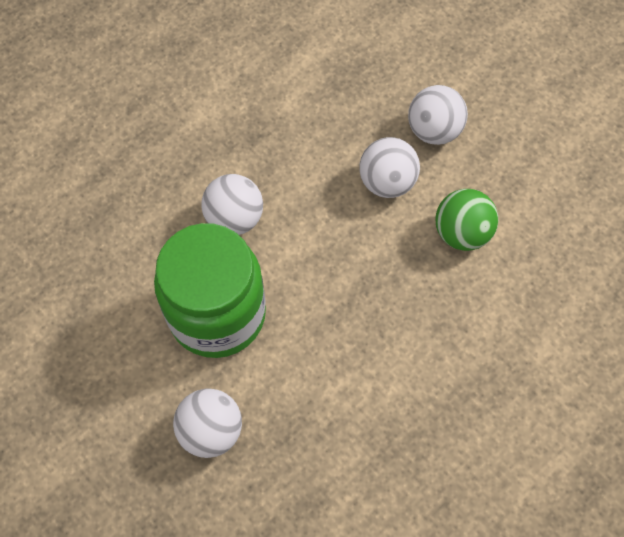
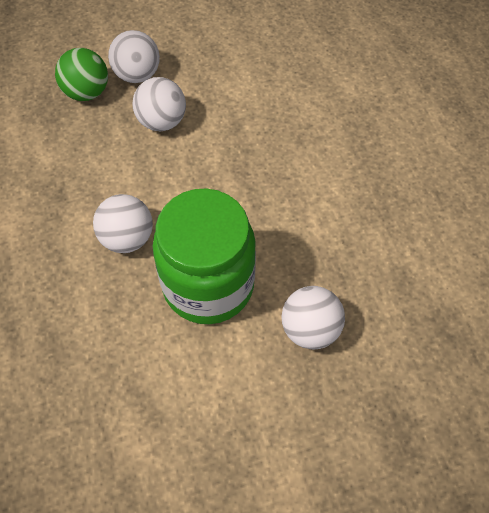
camera: 65 degrees left, 5 degrees down
(461, 233) = (233, 94): green ball -> green ball (86, 92)

